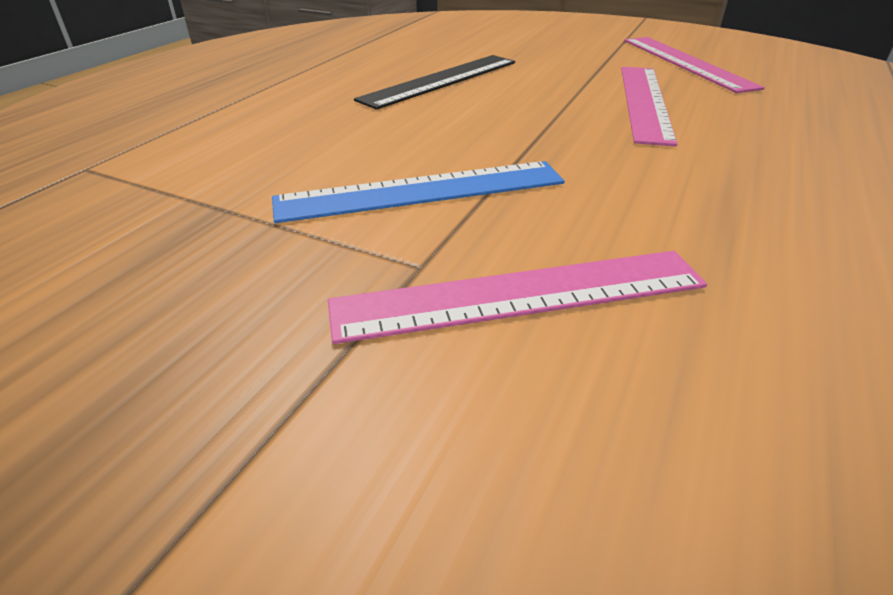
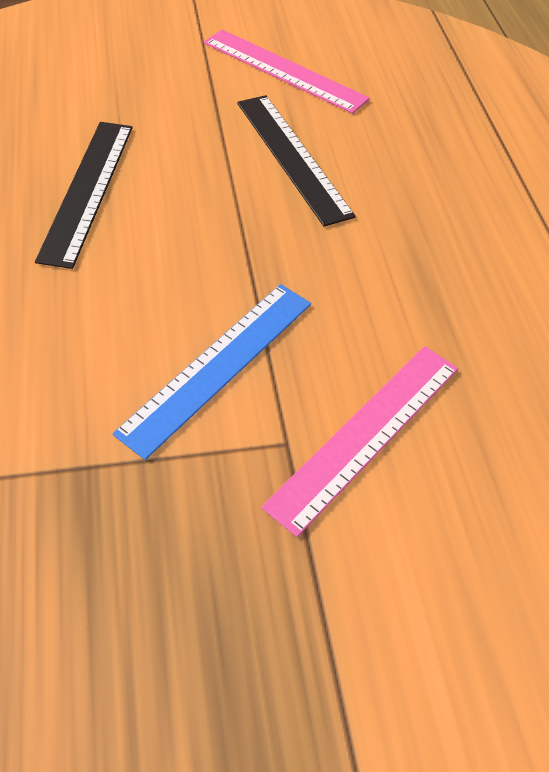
camera: 40 degrees left, 15 degrees up
(644, 102) = (292, 157): pink ruler -> black ruler

